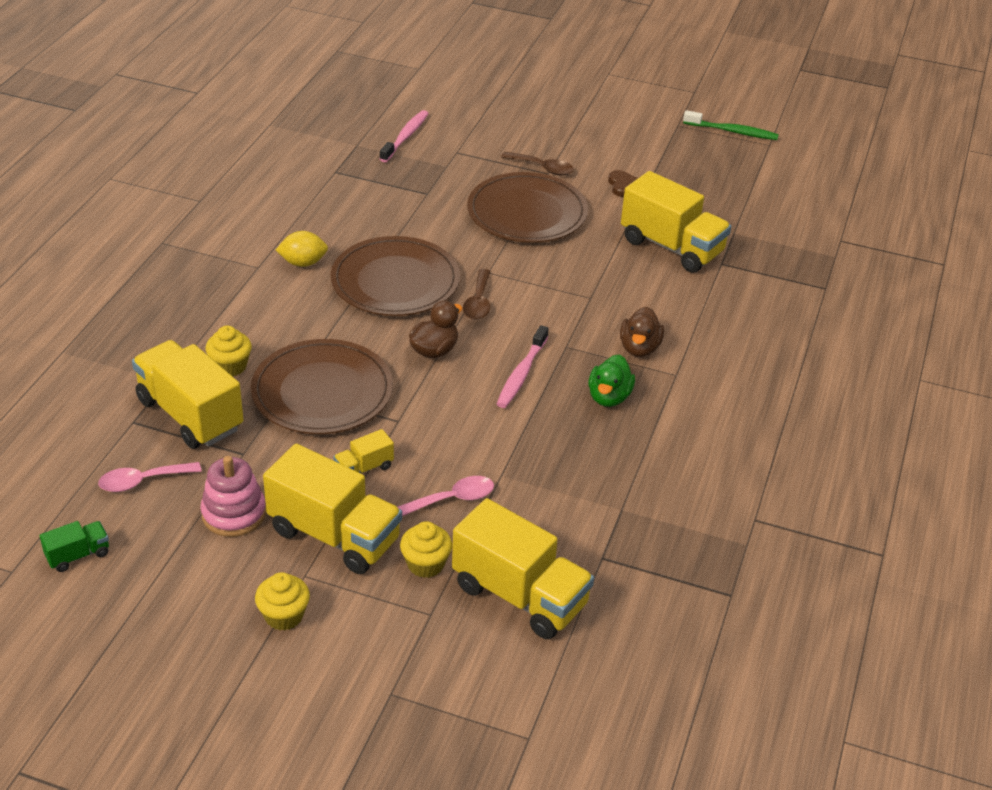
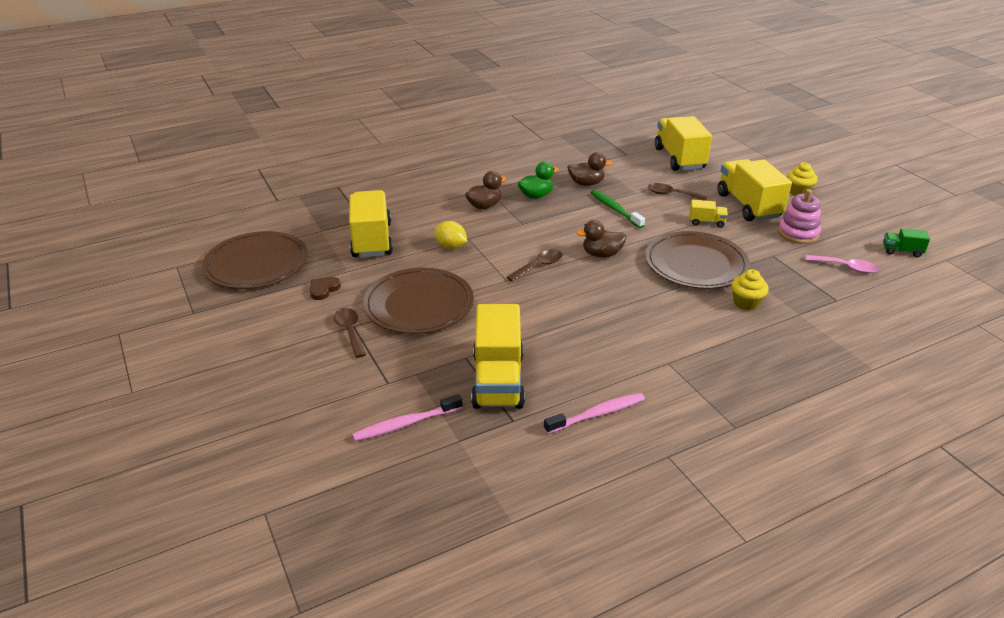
camera: 135 degrees left, 5 degrees down
(190, 415) = (794, 287): yellow truck -> yellow truck (498, 380)
(303, 263) = (629, 348): yellow lemon -> yellow lemon (451, 247)
(395, 281) = (576, 303): brown plate -> brown plate (256, 264)
(425, 564) = (712, 181): yellow cupcake -> none
(453, 499) = (671, 194): pink spoon -> brown spoon
(522, 373) = (566, 223): pink toothbrush -> pink toothbrush (597, 414)
(579, 455) = (586, 183): none -> brown duck
(732, 131) = (174, 287): green toothbrush -> green toothbrush (615, 209)

